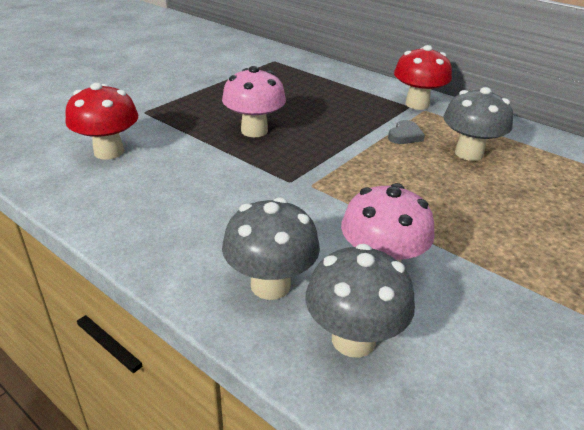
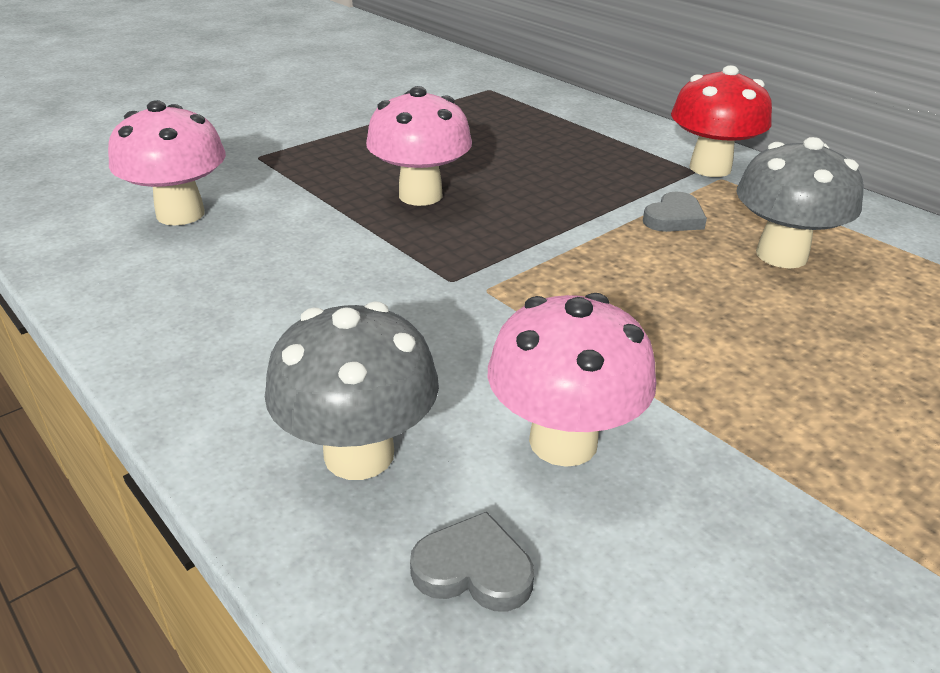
camera: 10 degrees right, 0 degrees up
(109, 152) = (180, 214): red mushroom -> pink mushroom
(353, 339) = (473, 569): grey mushroom -> grey heart

